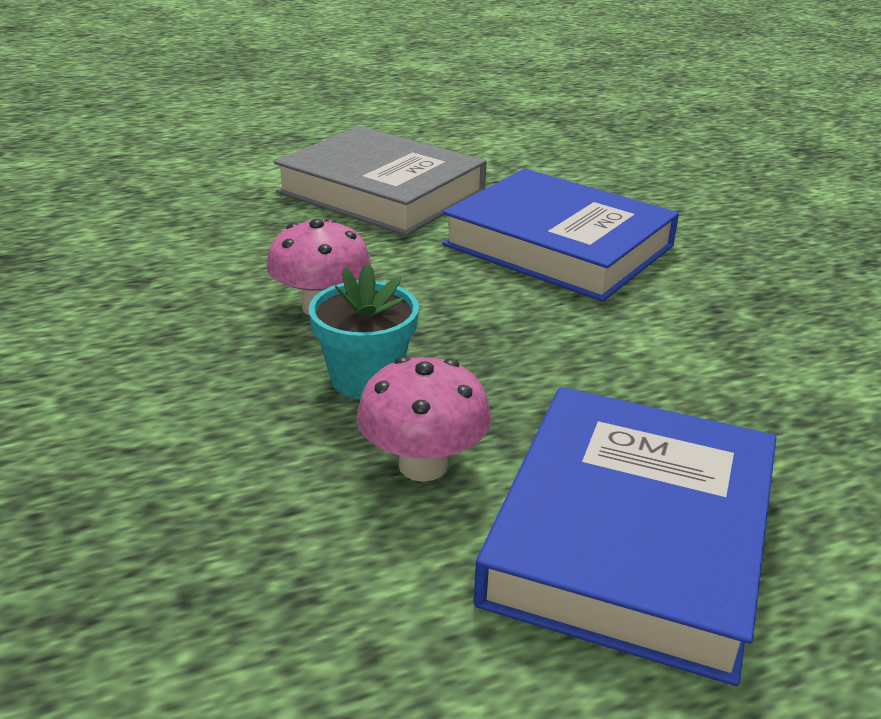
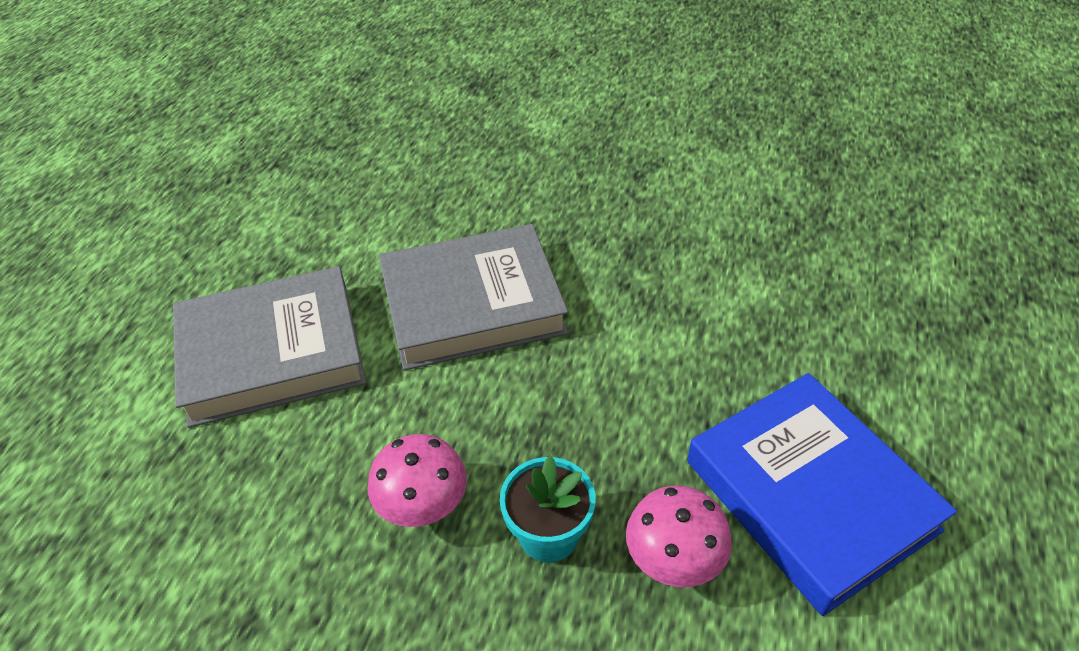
camera: 50 degrees left, 15 degrees up
(558, 245) = (472, 304): blue book -> grey book

